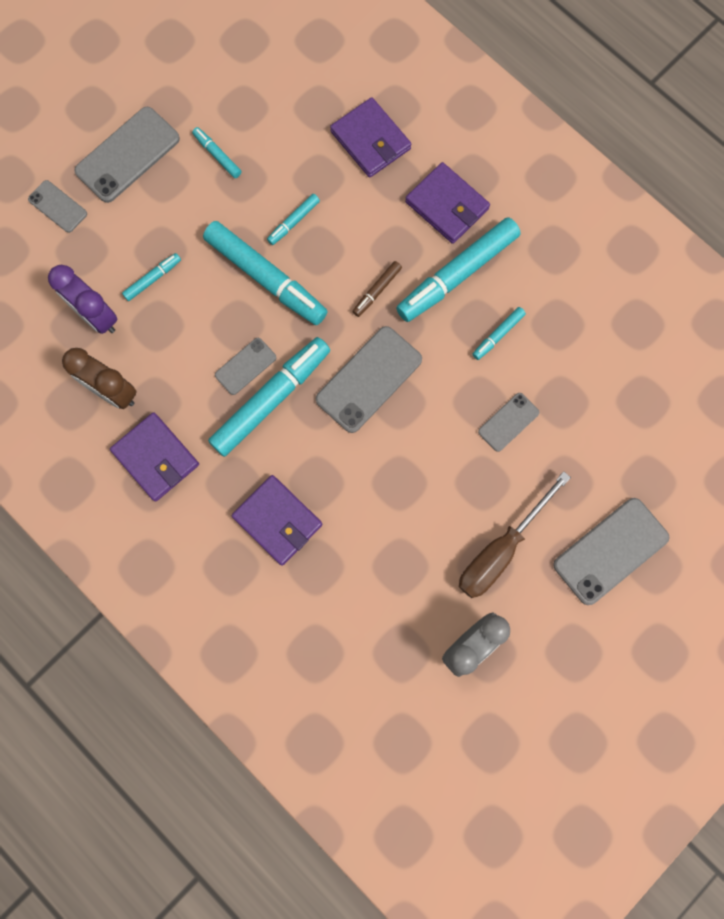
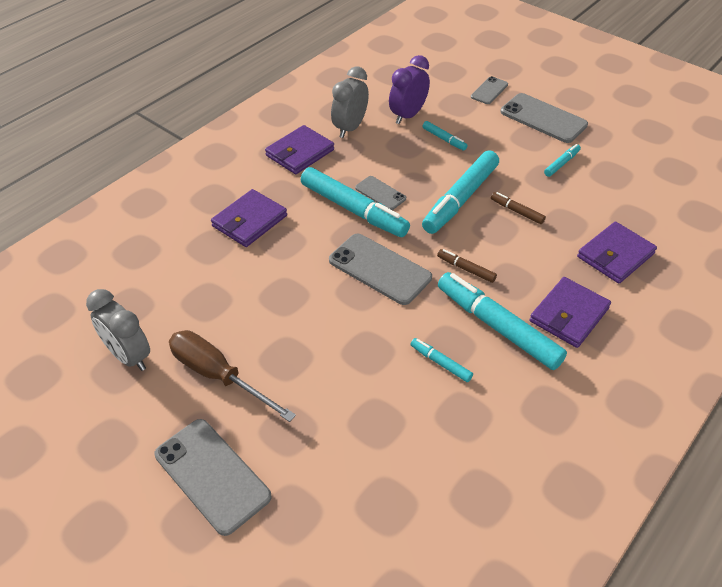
camera: 85 degrees right, 30 degrees down
(112, 391) = (350, 128): brown clock -> grey clock
(293, 222) = (517, 211): turquoise marker -> brown marker
(508, 422) = (349, 376): grey phone -> none

